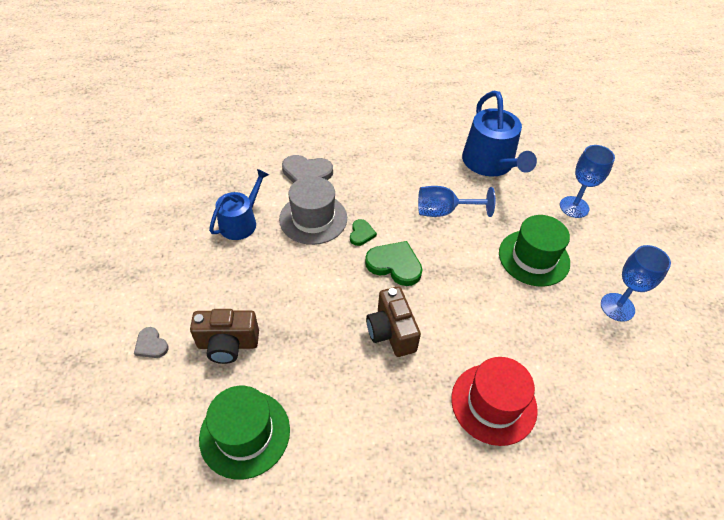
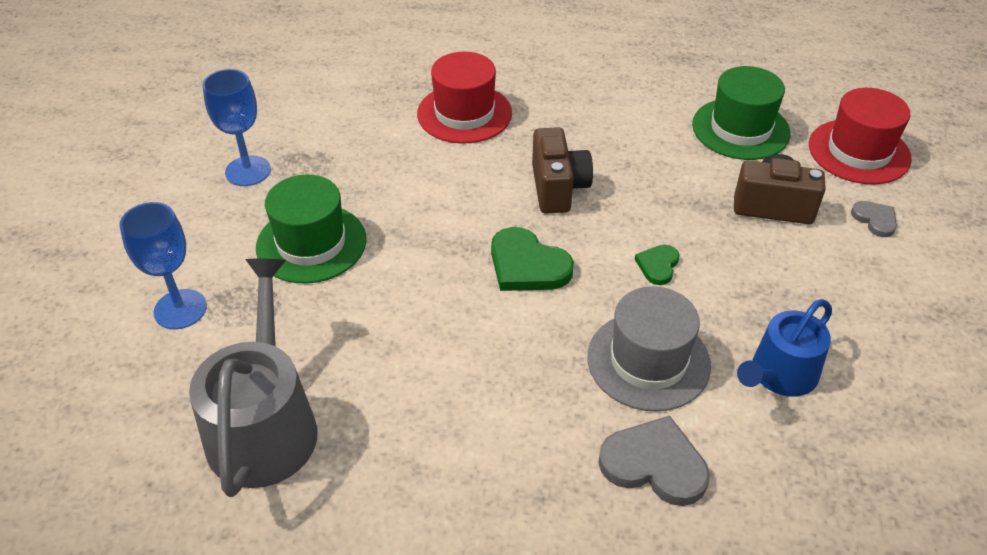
camera: 165 degrees left, 5 degrees down
(140, 423) = (859, 152): none -> red hat
(361, 234) = (568, 320): green heart -> green heart (658, 265)
(444, 211) = (411, 337): blue goblet -> none
(490, 163) = (264, 424): blue watering can -> grey watering can

